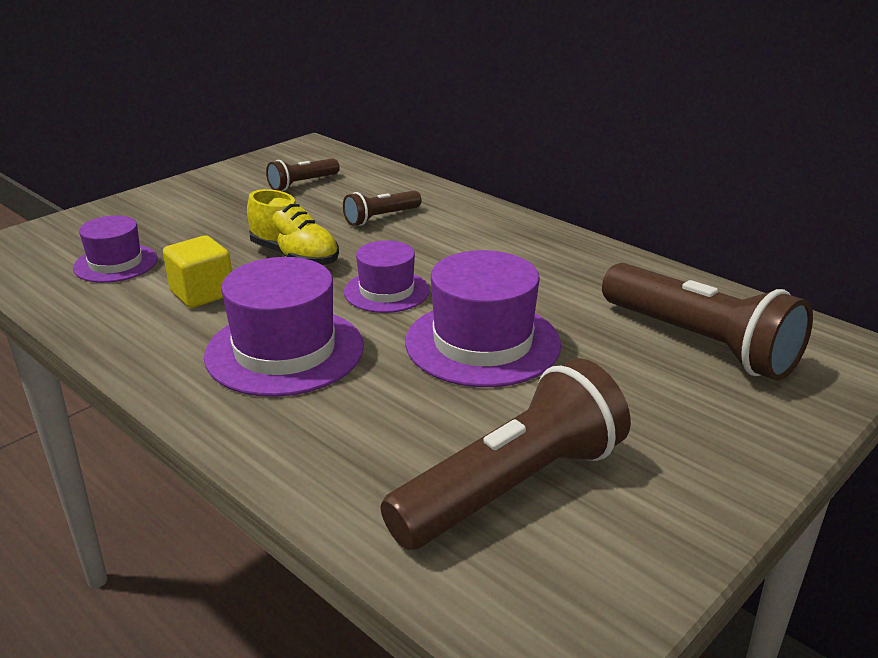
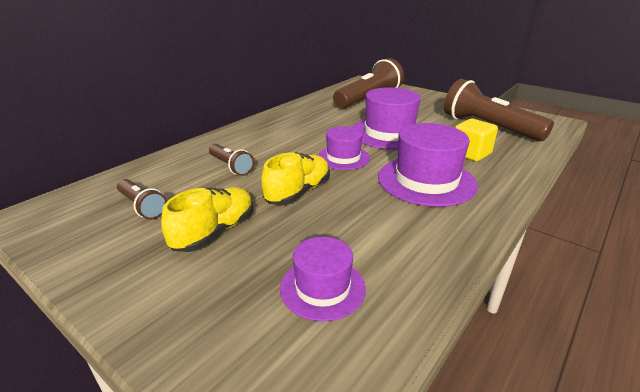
camera: 95 degrees left, 0 degrees up
(202, 293) = (367, 223): yellow cube -> yellow cube (471, 153)
(236, 217) = (214, 232): none -> yellow shoe

